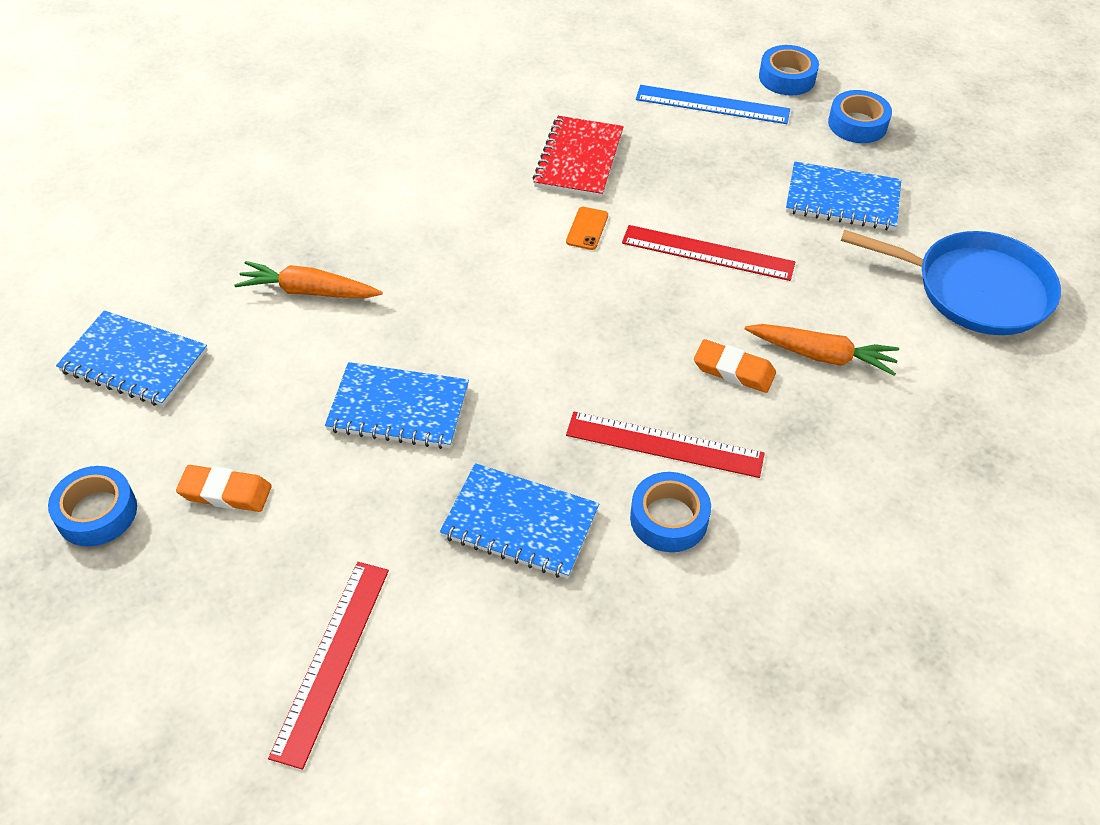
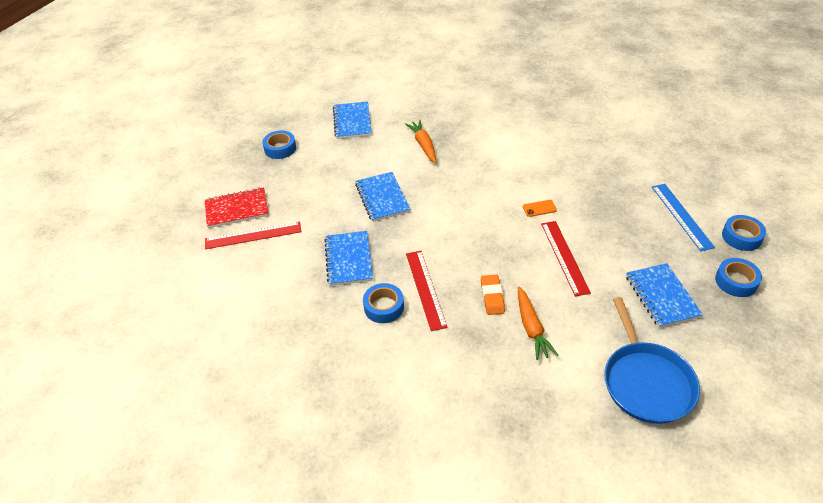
camera: 65 degrees right, 5 degrees down
(225, 492) = (309, 173): orange eraser -> none
(579, 159) = (584, 186): red notebook -> red notebook (237, 209)

